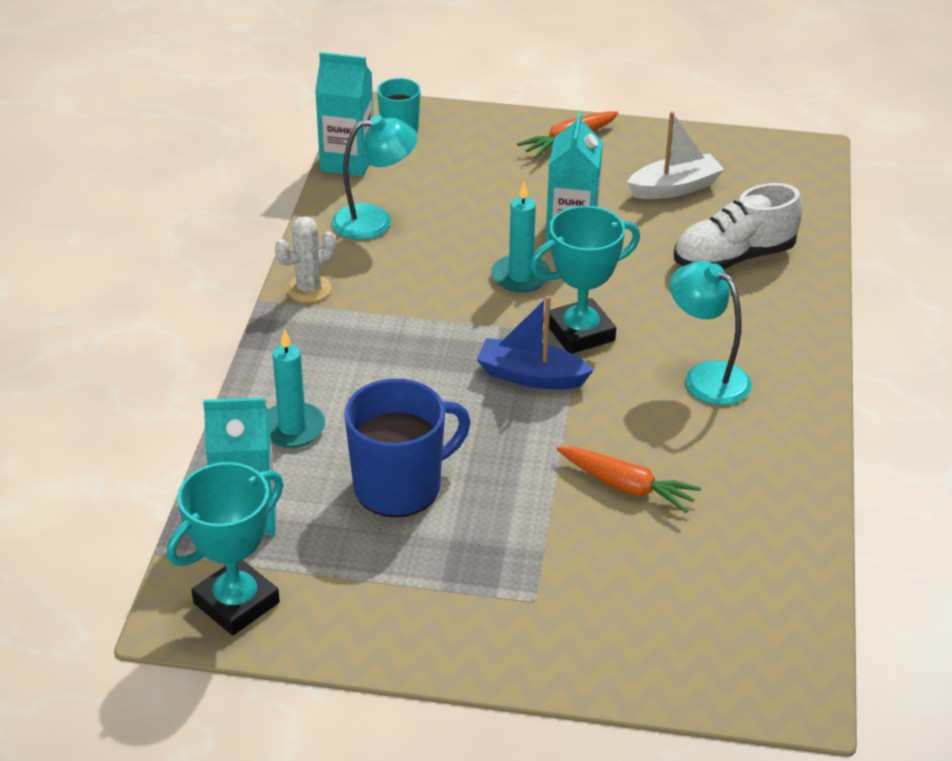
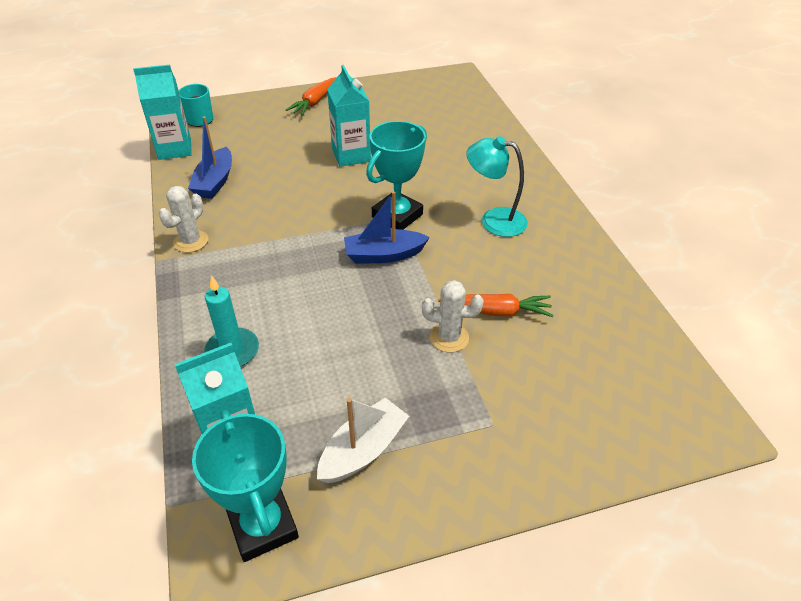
camera: 25 degrees left, 5 degrees up
(236, 603) = (263, 525): turquoise trophy -> turquoise trophy turned 45 degrees counterclockwise
(374, 221) = (215, 182): turquoise lamp -> blue boat
(400, 486) = (340, 369): blue mug -> none
(520, 276) = (335, 191): turquoise candle -> none
(547, 496) = (449, 337): none -> white cactus
(674, 188) = (396, 112): white boat -> white boat (363, 450)
(733, 258) = (458, 143): white shoe -> none

